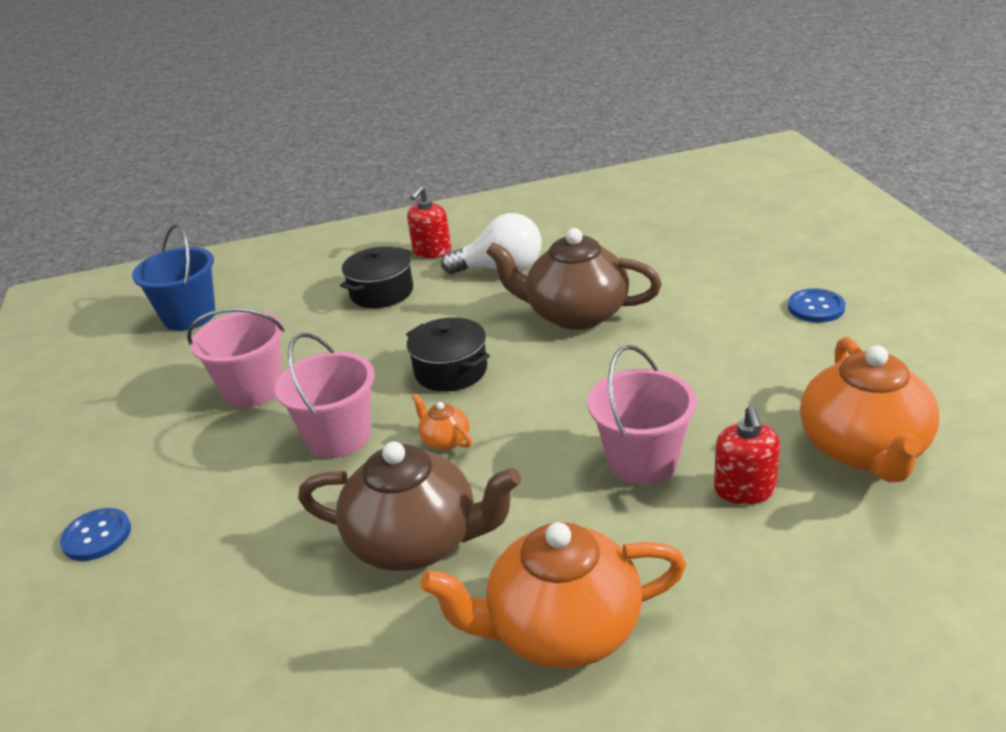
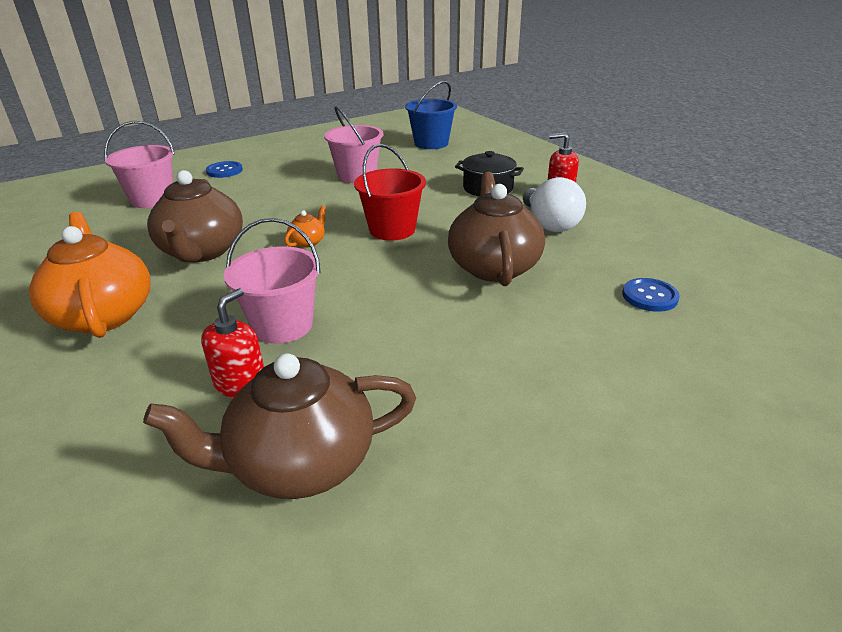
camera: 70 degrees right, 0 degrees up
(338, 437) = (309, 209): pink bucket -> pink bucket (152, 199)
(451, 371) = (392, 230): black pot -> red bucket
(745, 489) = (240, 383): red soap dispenser -> red soap dispenser turned 135 degrees clockwise
(816, 307) = (582, 415): blue button -> blue button (649, 296)
(864, 449) = (300, 463): orange teapot -> brown teapot

